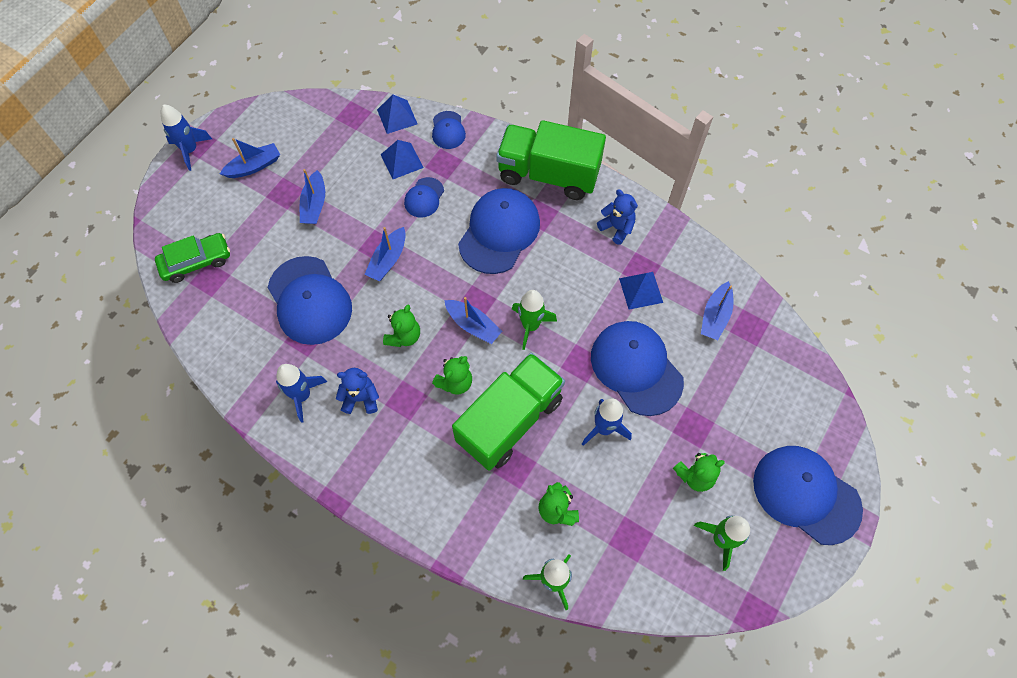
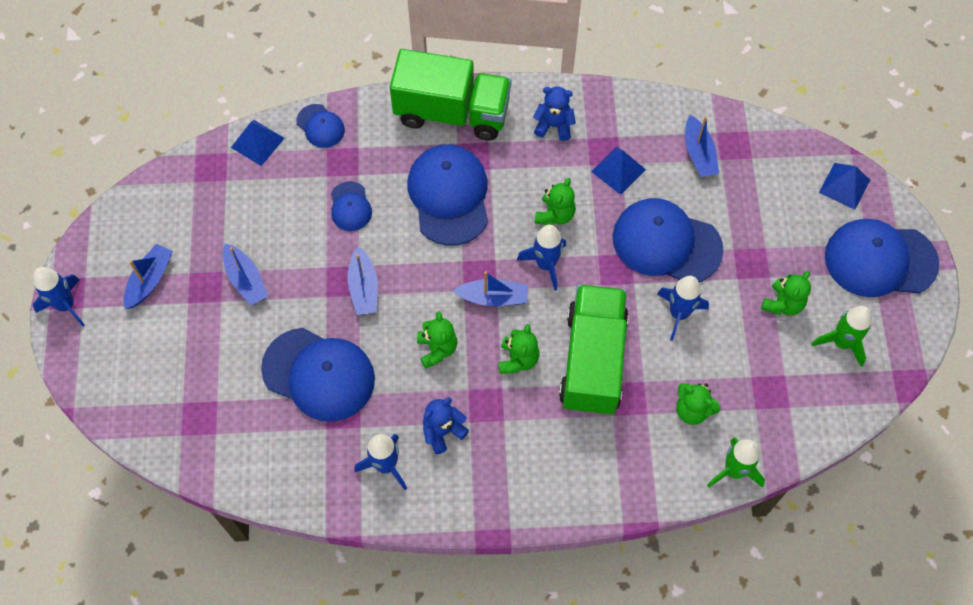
camera: 35 degrees left, 0 degrees up
(196, 262) = (171, 410): green car -> none
(402, 161) = (298, 184): blue pyramid -> blue pyramid (844, 186)
(530, 326) = (545, 264): green rocket -> blue rocket
(548, 174) = (452, 112): green truck -> green truck turned 150 degrees counterclockwise
(566, 293) = (555, 215): none -> green teddy bear

